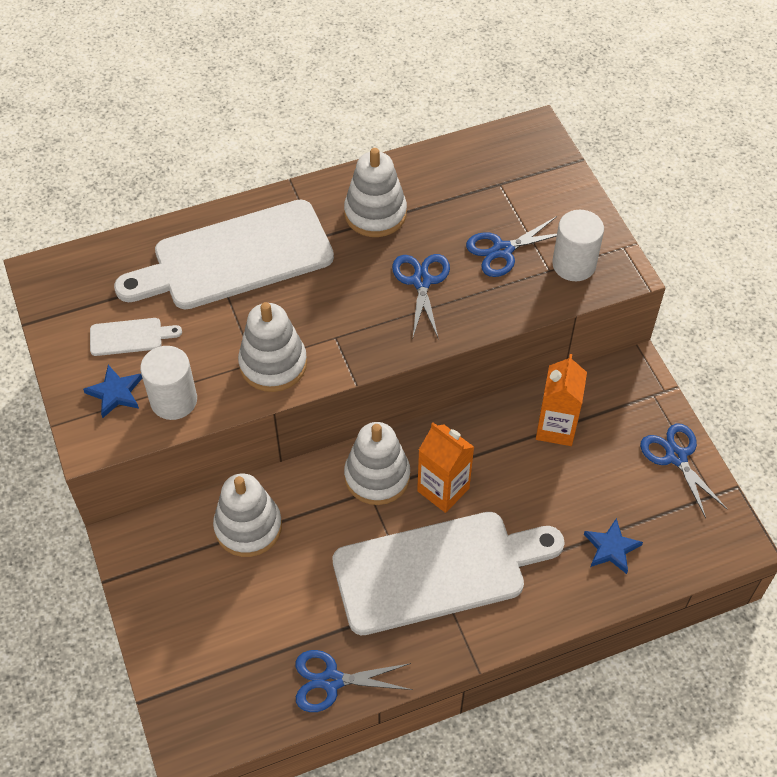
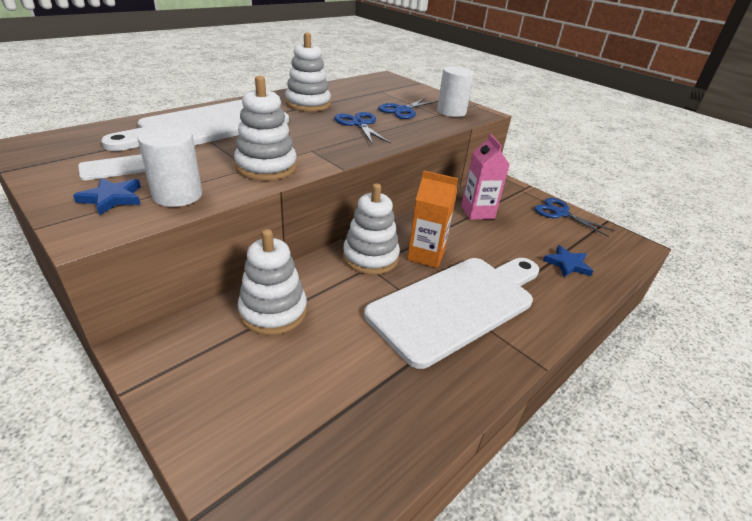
camera: 25 degrees left, 20 degrees down
(331, 680) = (418, 417): blue scissors -> none
(556, 428) = (477, 212): orange carton -> pink carton

